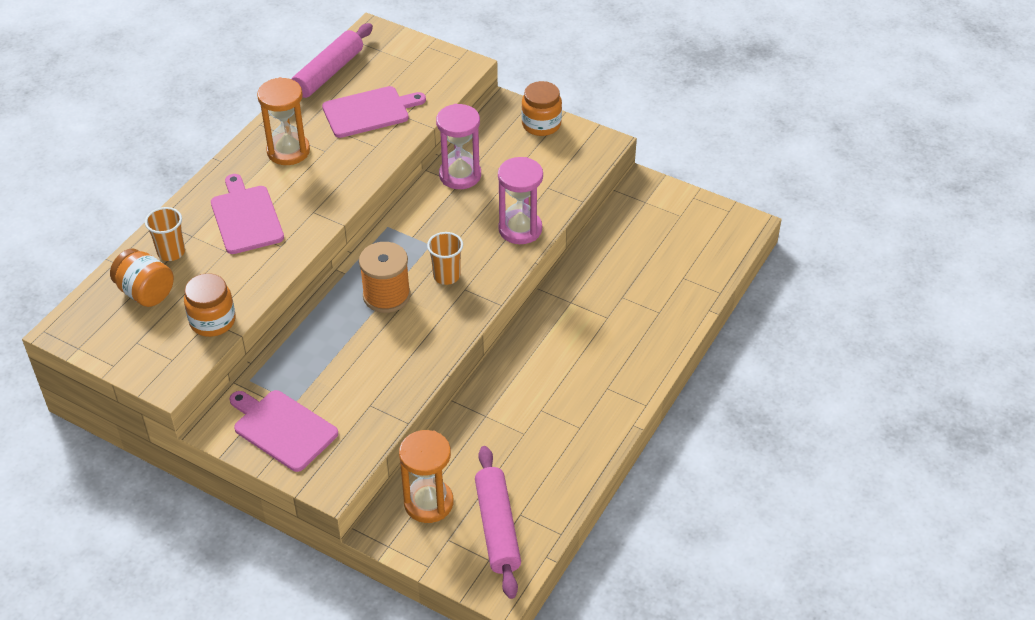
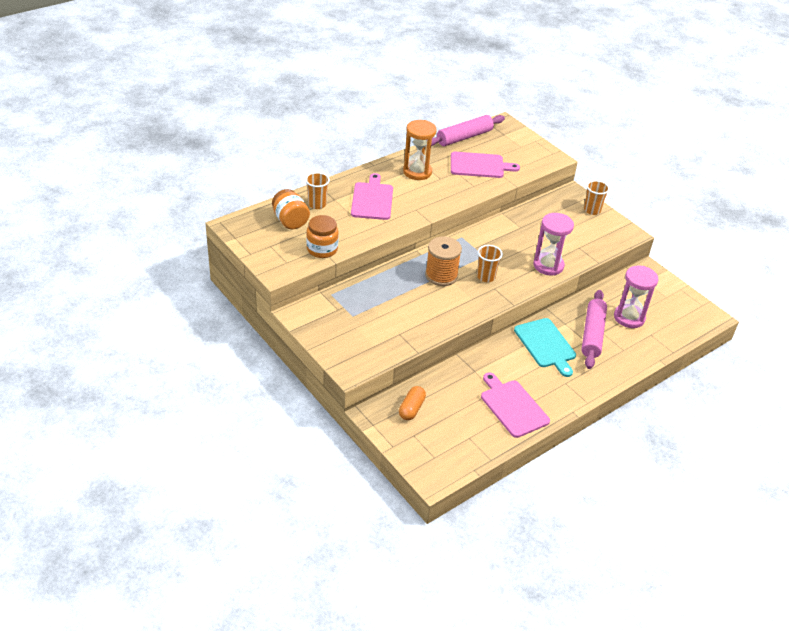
camera: 20 degrees right, 5 degrees down
(282, 429) = (337, 328): pink cutting board -> pink cutting board (512, 406)
(428, 503) = (411, 409): orange hourglass -> orange capsule
(460, 175) = (523, 223): pink hourglass -> pink hourglass (629, 317)
(497, 528) = (449, 440): pink rolling pin -> pink rolling pin (592, 334)
(541, 124) = (592, 210): orange jar -> orange cup
(560, 342) = (546, 345): none -> turquoise cutting board

